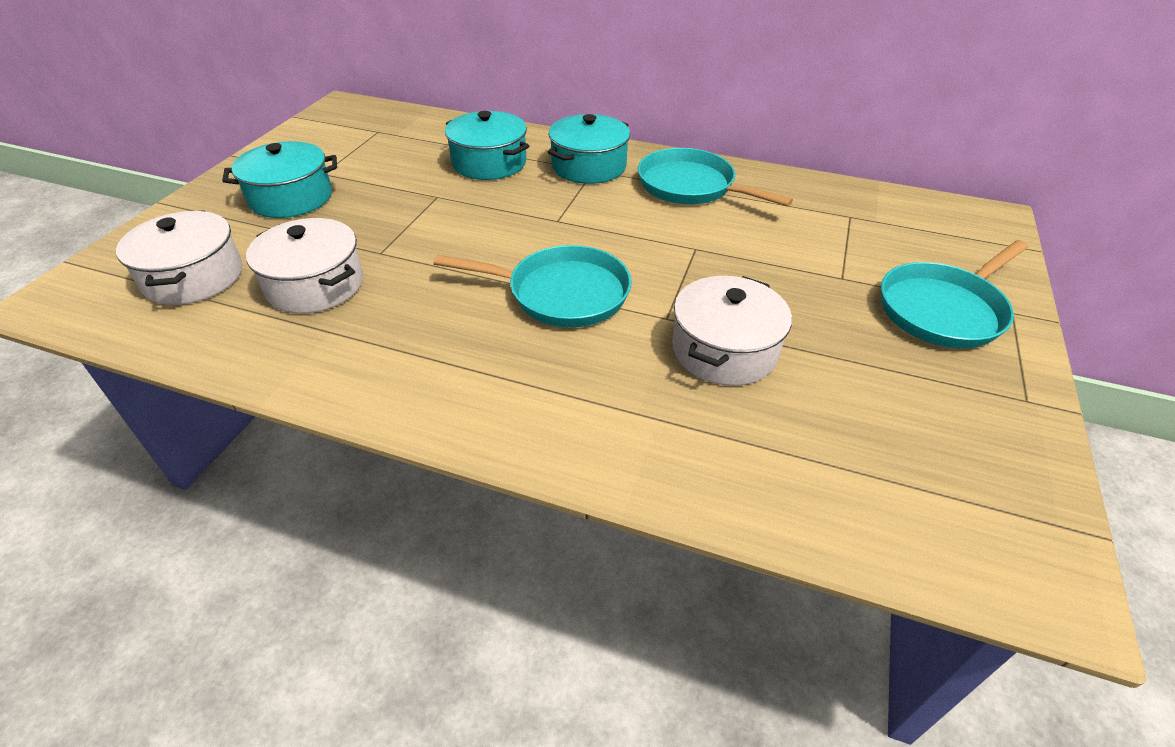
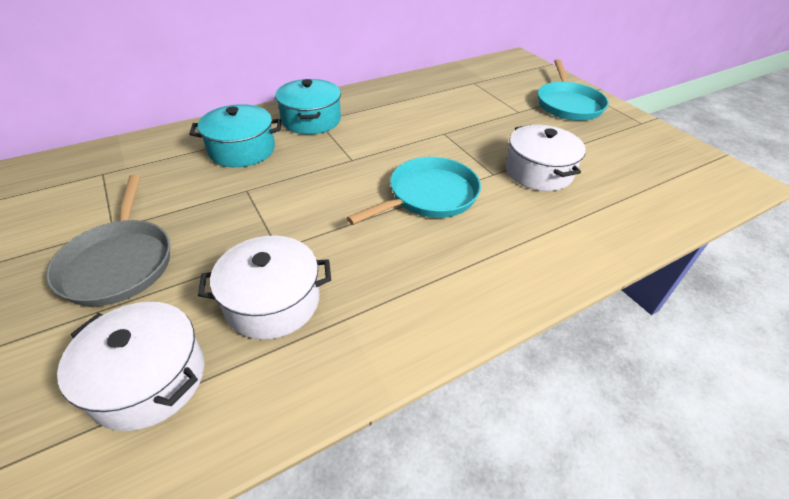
camera: 50 degrees left, 0 degrees up
(291, 198) = (119, 262): turquoise pot -> grey pan
(691, 186) = (385, 103): turquoise pan -> none

